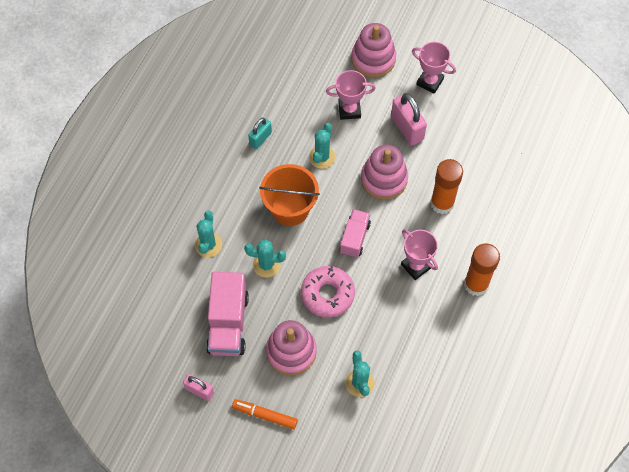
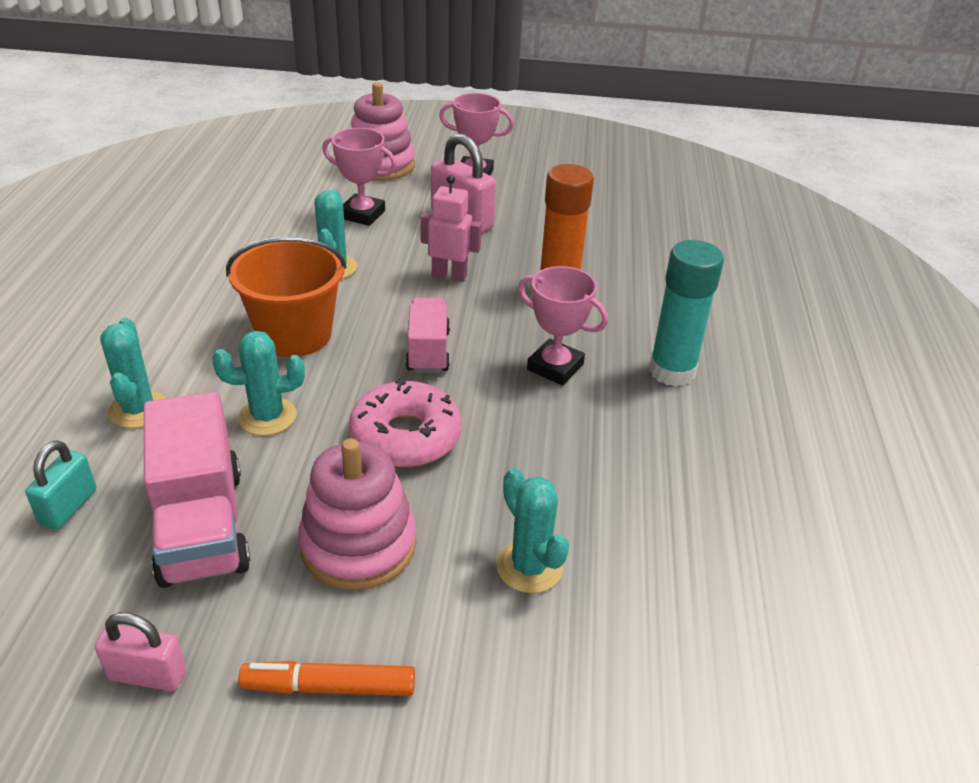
camera: 20 degrees left, 25 degrees down
(260, 138) = (218, 263): turquoise padlock -> turquoise padlock (68, 507)
(349, 110) = (362, 214): pink trophy -> pink trophy turned 45 degrees clockwise
(384, 179) = (449, 275): pink stacking toy -> pink robot
(476, 284) = (672, 371): orange glue stick -> turquoise glue stick

